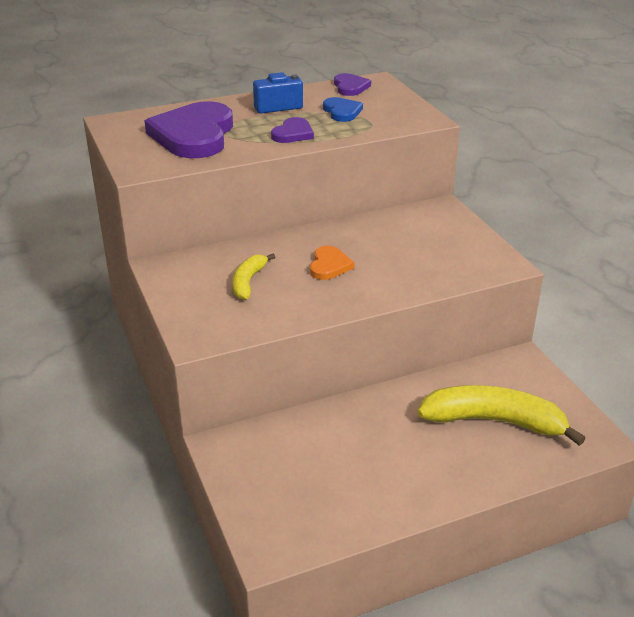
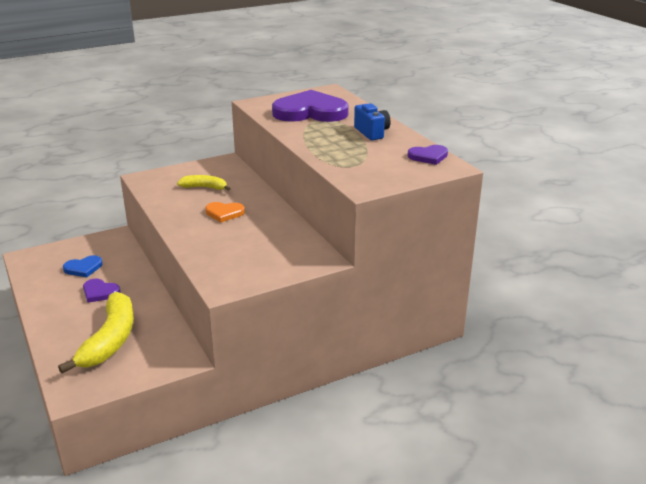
camera: 85 degrees right, 5 degrees down
(293, 133) = (319, 140): purple heart -> purple heart (100, 292)
(342, 112) = (369, 155): blue heart -> blue heart (83, 268)

